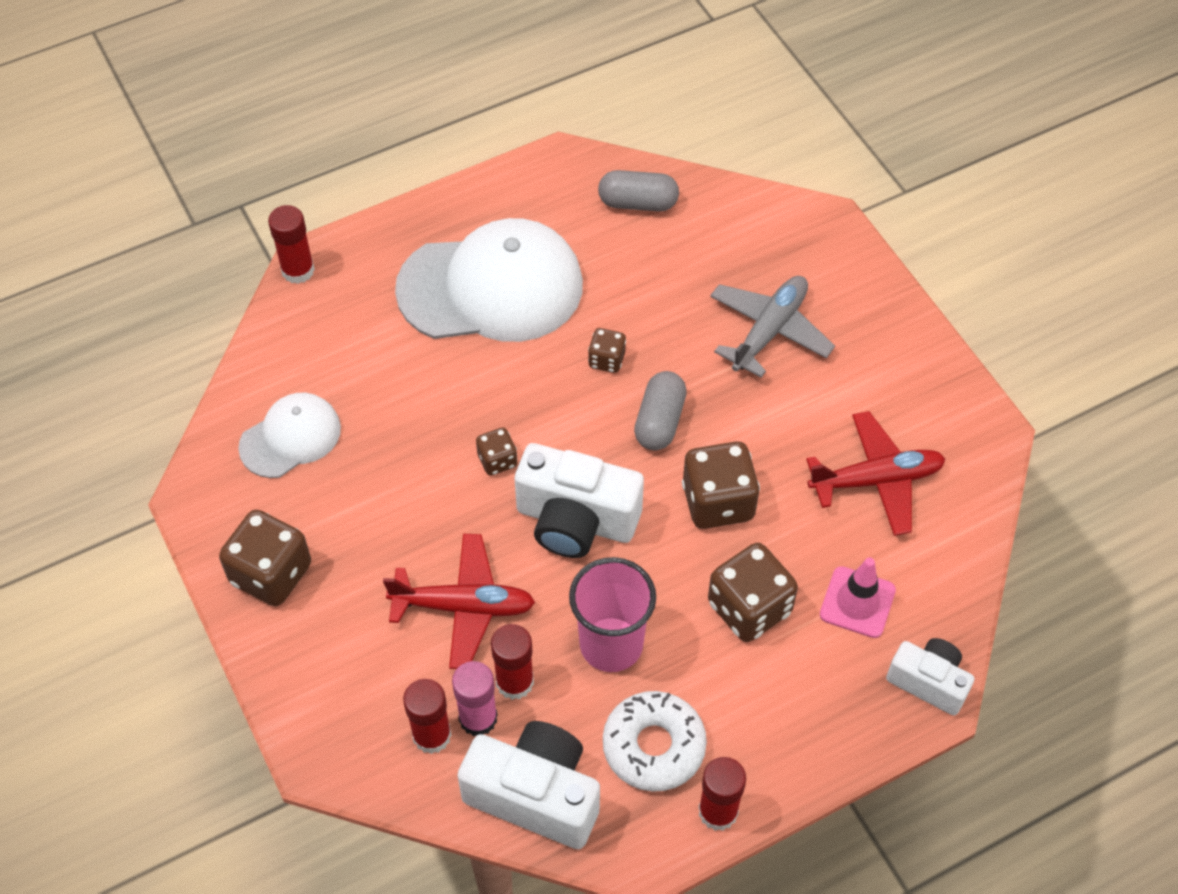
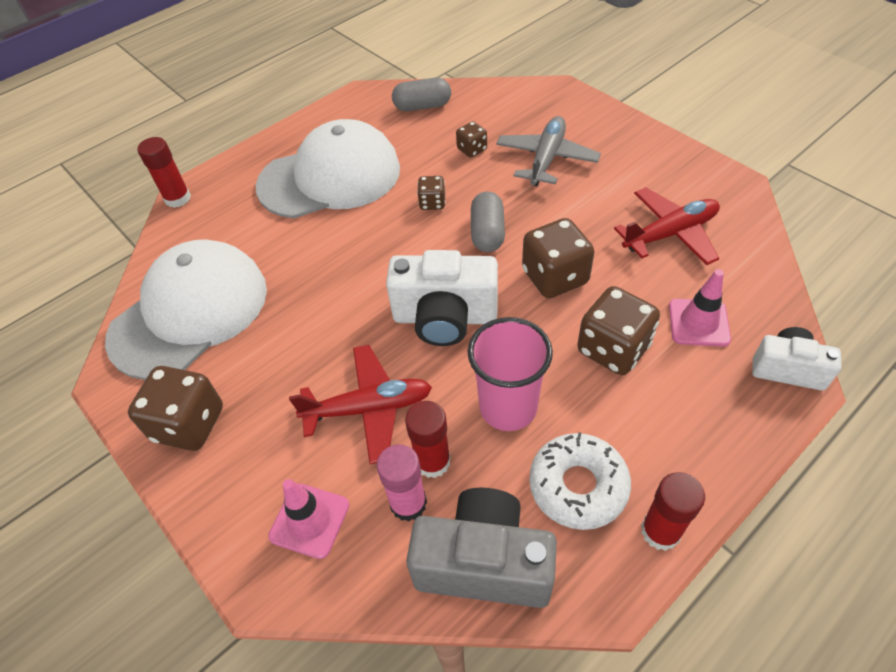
camera: 10 degrees left, 5 degrees down
(290, 437) = (190, 312): white cap -> white cap, size x1.86
(376, 709) = (309, 520): none -> pink traffic cone
(432, 735) = (368, 531): red glue stick -> none
(497, 460) = (367, 289): brown dice -> brown dice (472, 149)
(535, 795) = (484, 563): white camera -> grey camera

